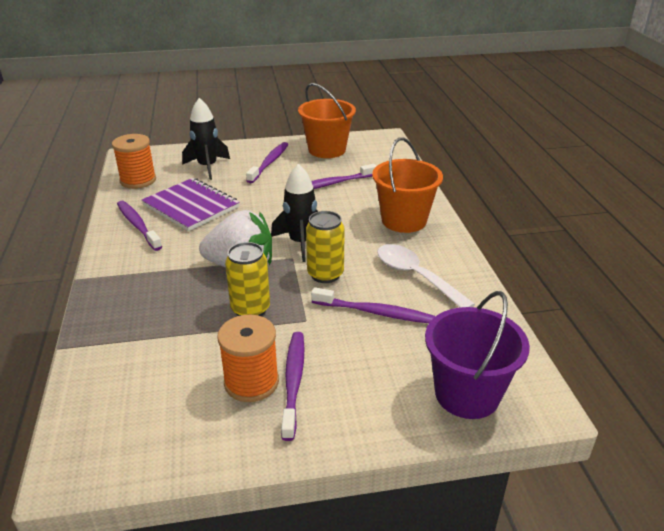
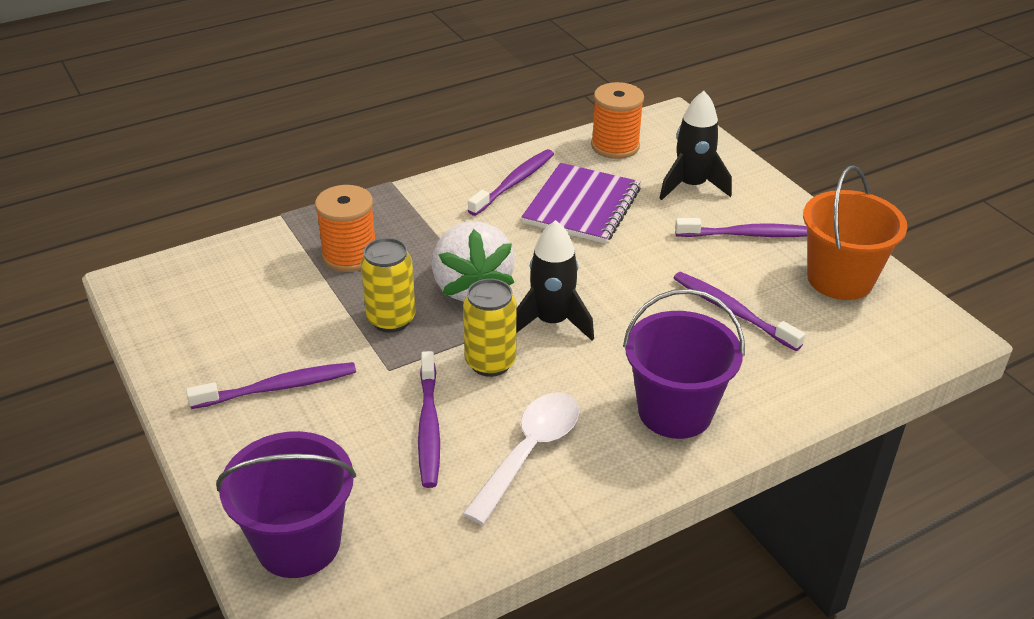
camera: 70 degrees right, 5 degrees up
(251, 382) = (269, 356): orange spool -> orange spool (349, 255)
(404, 220) = (675, 411): orange bucket -> purple bucket

